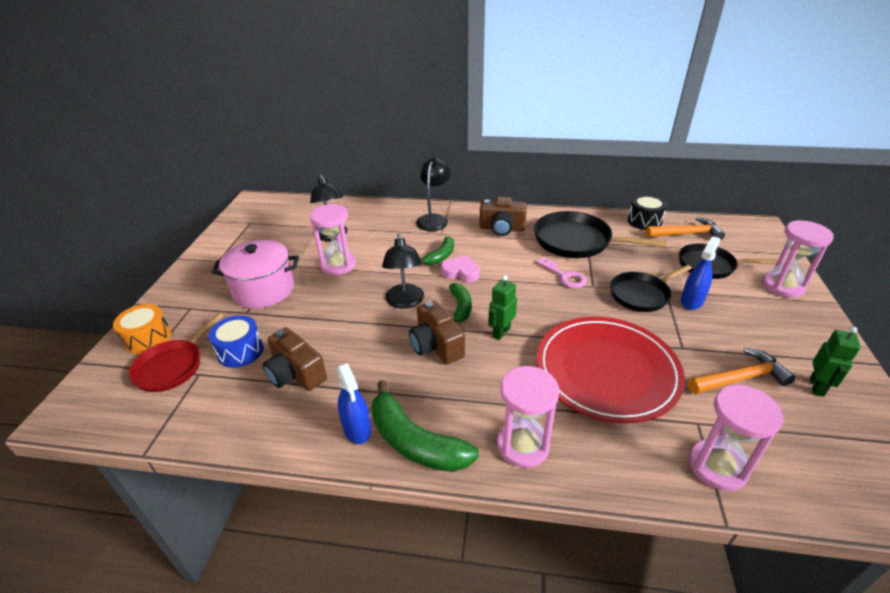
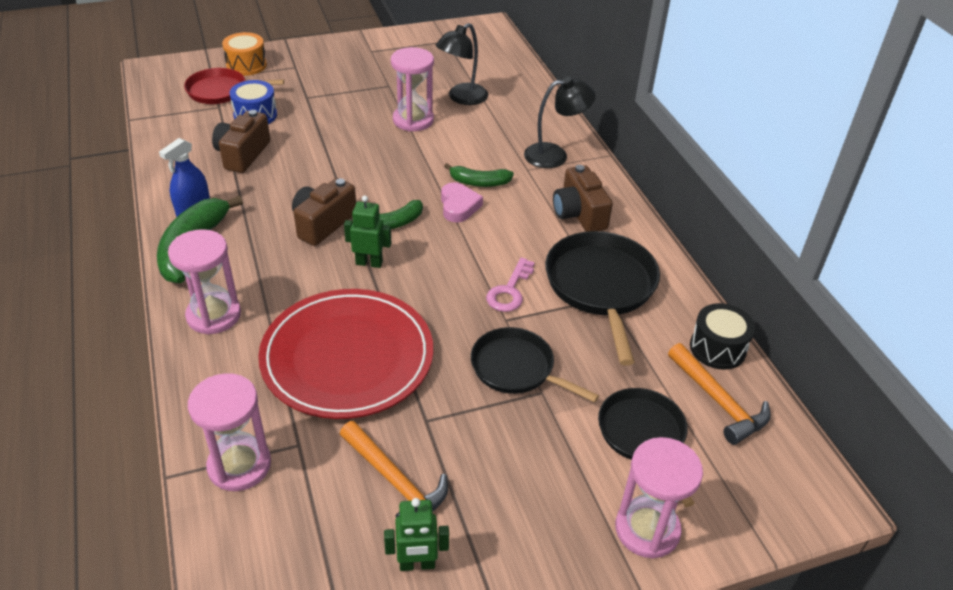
camera: 60 degrees right, 5 degrees up
(263, 290) = (344, 93): pink pot -> none
(405, 302) = (379, 183): black lamp -> none
(691, 301) = (534, 422): blue spray bottle -> none

